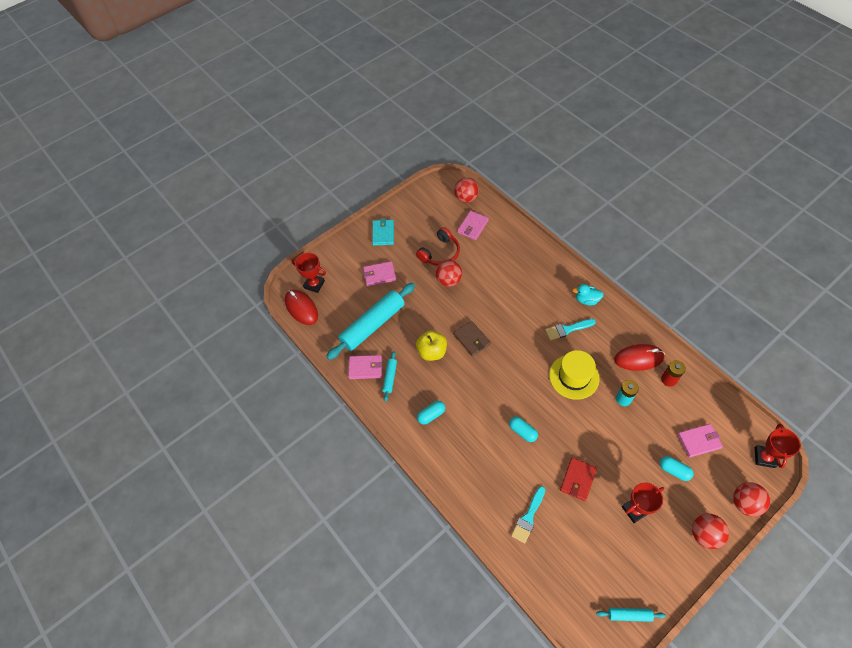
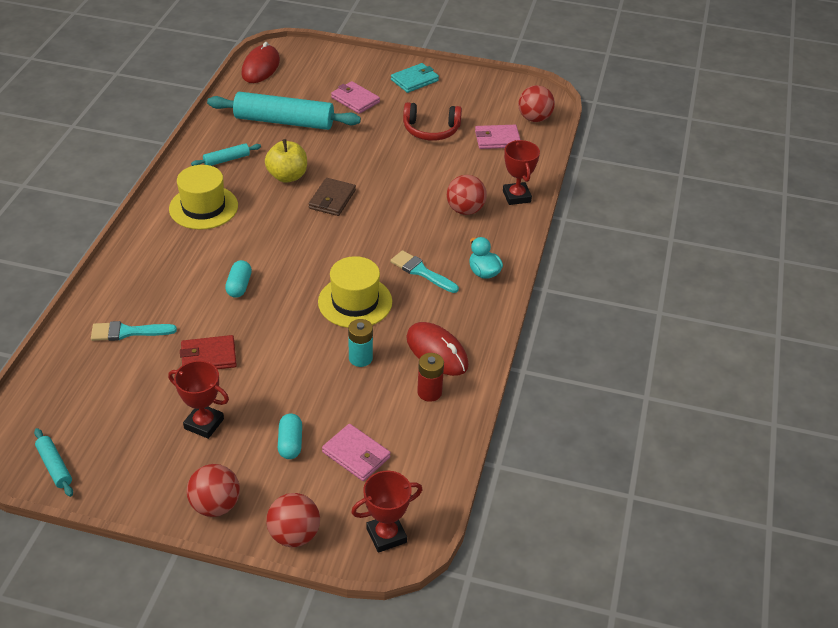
camera: 50 degrees right, 15 degrees down
(314, 284) = (298, 63): red trophy -> red trophy (516, 196)
(365, 368) = (224, 138): pink wallet -> none
(431, 415) = (203, 207): turquoise capsule -> yellow hat
(448, 280) = (398, 151): red ball -> red ball (465, 210)

